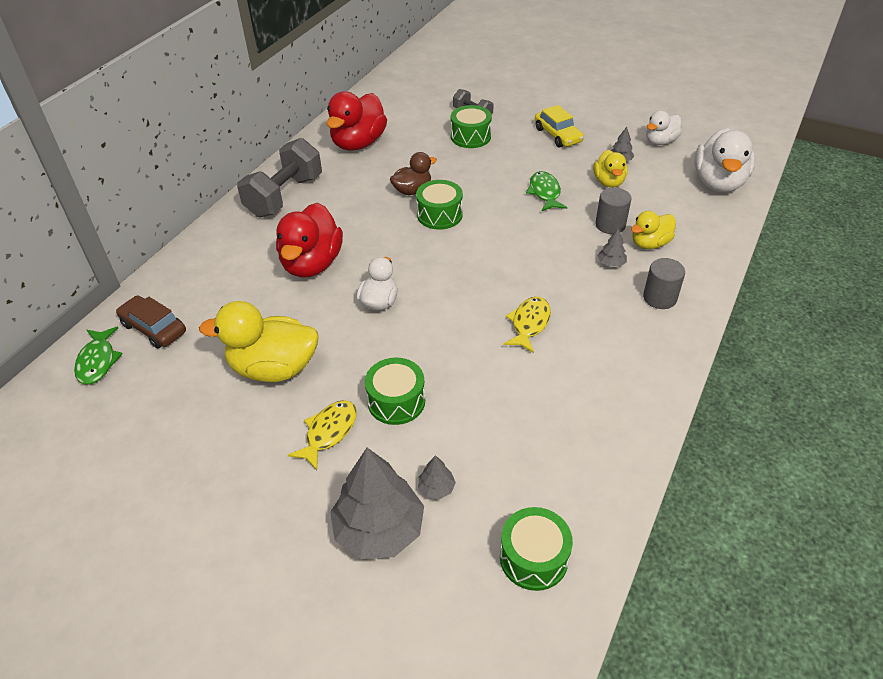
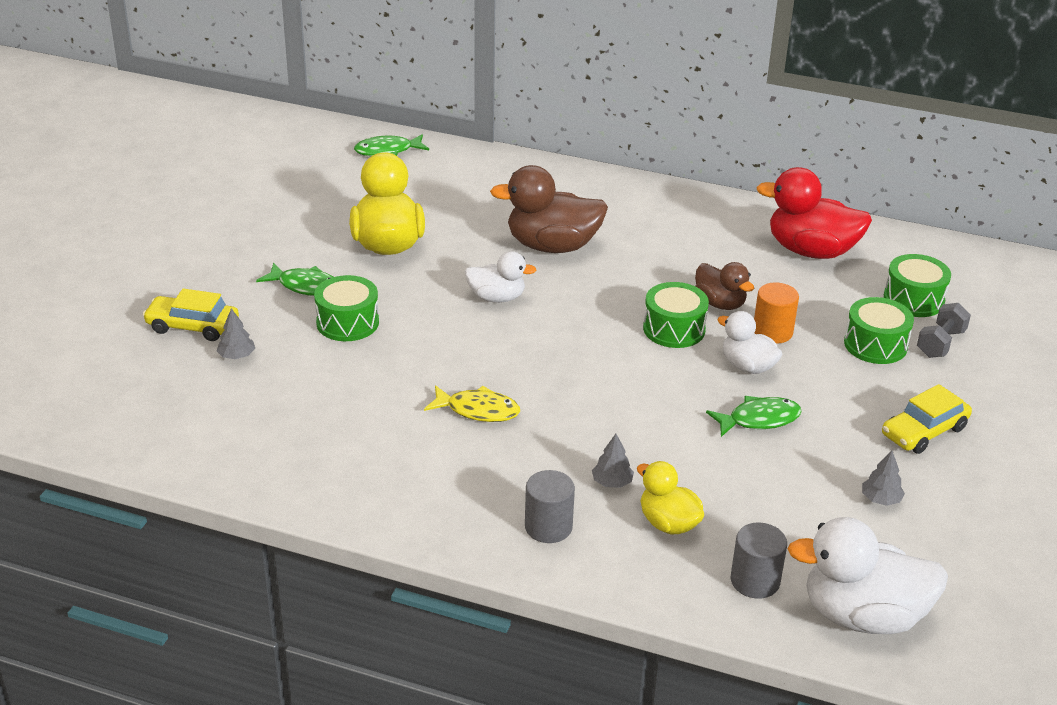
camera: 80 degrees right, 10 degrees down
(154, 328) = (435, 170): brown car -> none
(285, 196) = (672, 212): grey dumbbell -> none
(312, 264) = (552, 246): red duck -> brown duck
(329, 432) = (305, 286): yellow fish -> green fish
(379, 529) = (193, 326): grey tree -> yellow car
(450, 173) = (772, 332): none -> orange cylinder
(533, 558) = (153, 420): green drum -> green drum (913, 299)
(608, 182) = (813, 485): yellow duck -> none
(610, 225) = (701, 484): grey cylinder -> grey cylinder (755, 581)
(660, 141) = (963, 550): white duck -> white duck (747, 366)

